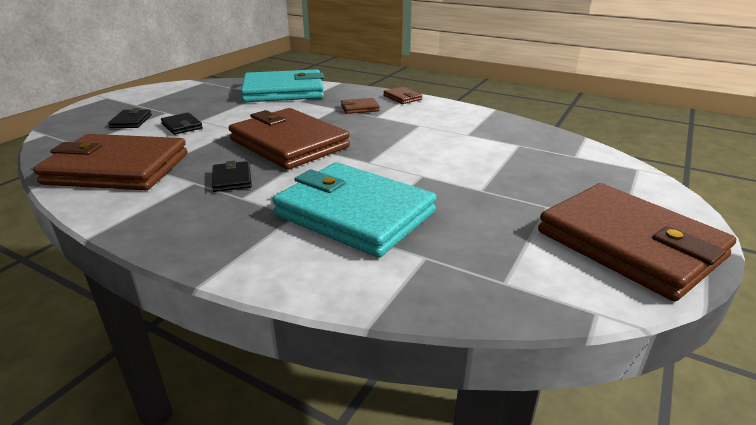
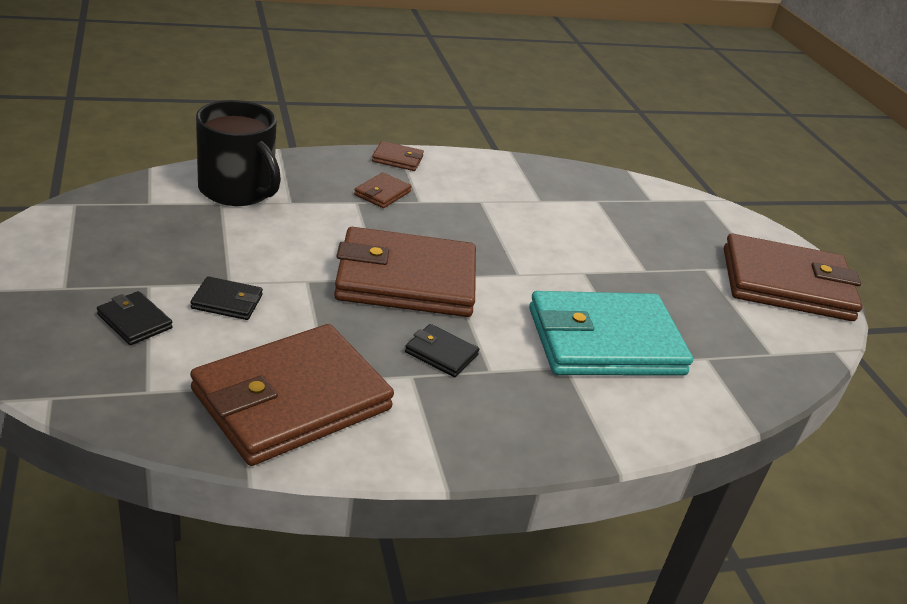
camera: 50 degrees left, 5 degrees up
(283, 91) = (238, 190): turquoise wallet -> black mug

